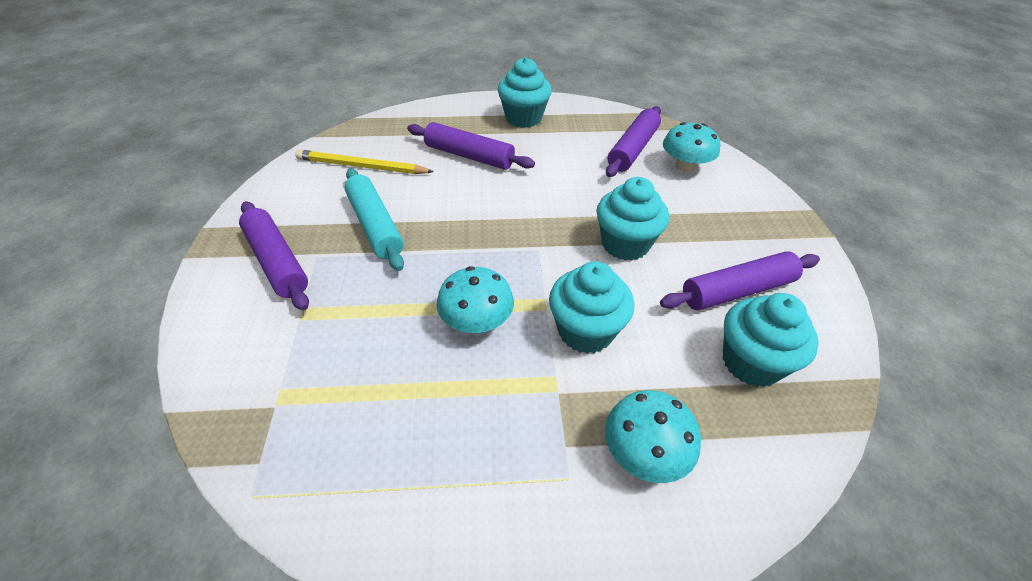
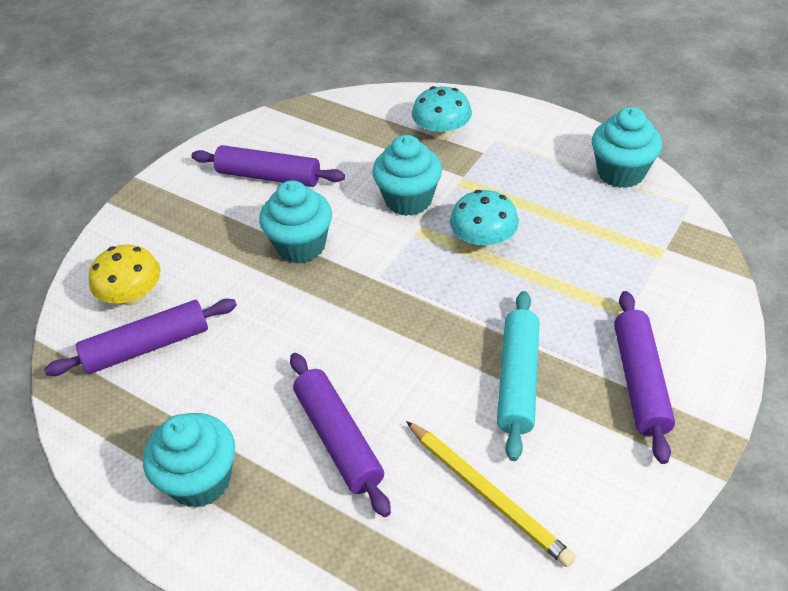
camera: 140 degrees left, 0 degrees up
(685, 166) = (132, 296): turquoise mushroom -> yellow mushroom
(751, 362) = (324, 140): turquoise cupcake -> turquoise cupcake (621, 173)

